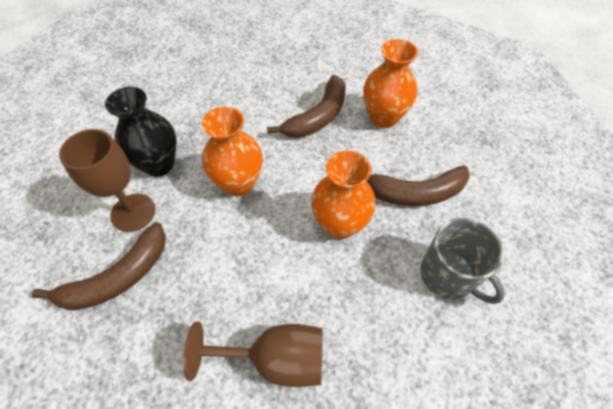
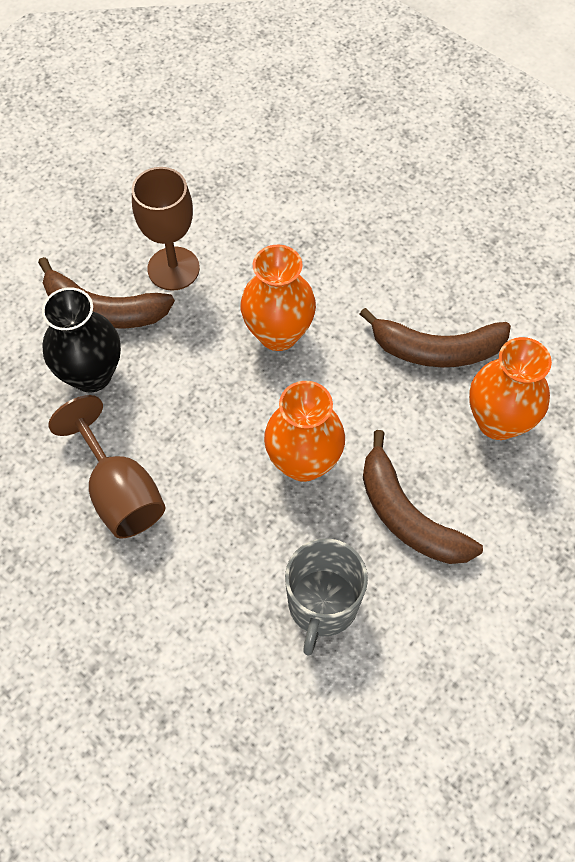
camera: 55 degrees right, 5 degrees up
(159, 164) = (243, 246): black vase -> black vase (91, 374)

